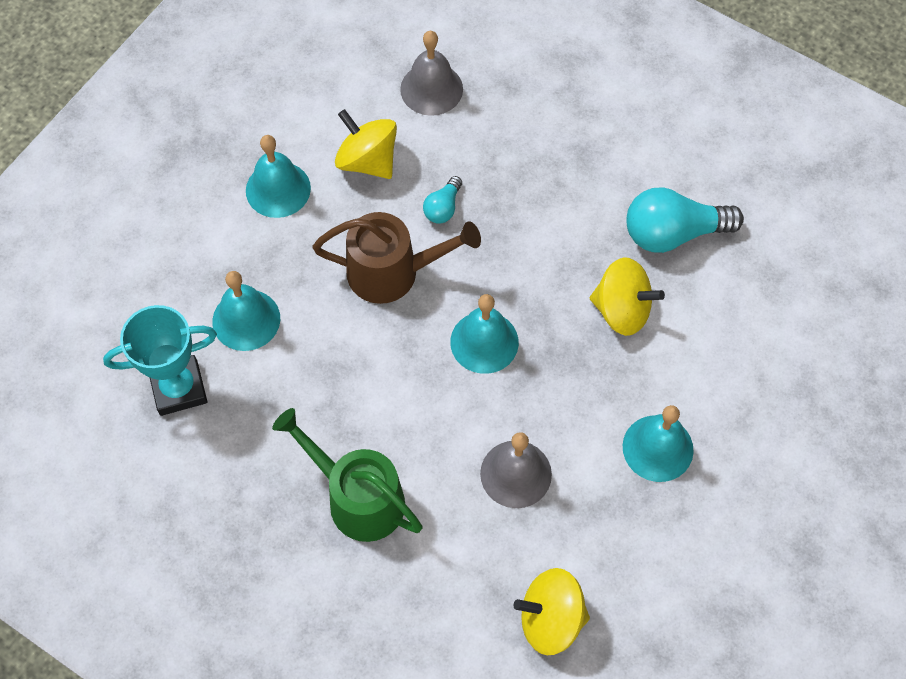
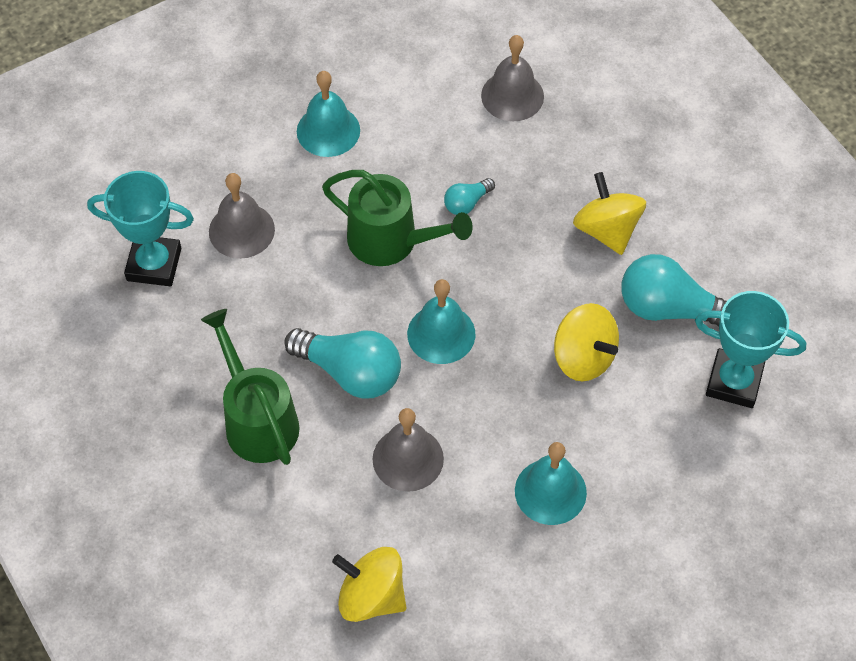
camera: 25 degrees right, 5 degrees down
(246, 320) = (241, 230): turquoise bell -> grey bell
(367, 161) = (420, 136): yellow spinning top -> yellow spinning top (607, 230)
(392, 272) = (391, 241): brown watering can -> green watering can
(420, 414) = (350, 372): none -> turquoise light bulb
(762, 277) = (734, 382): none -> turquoise trophy

